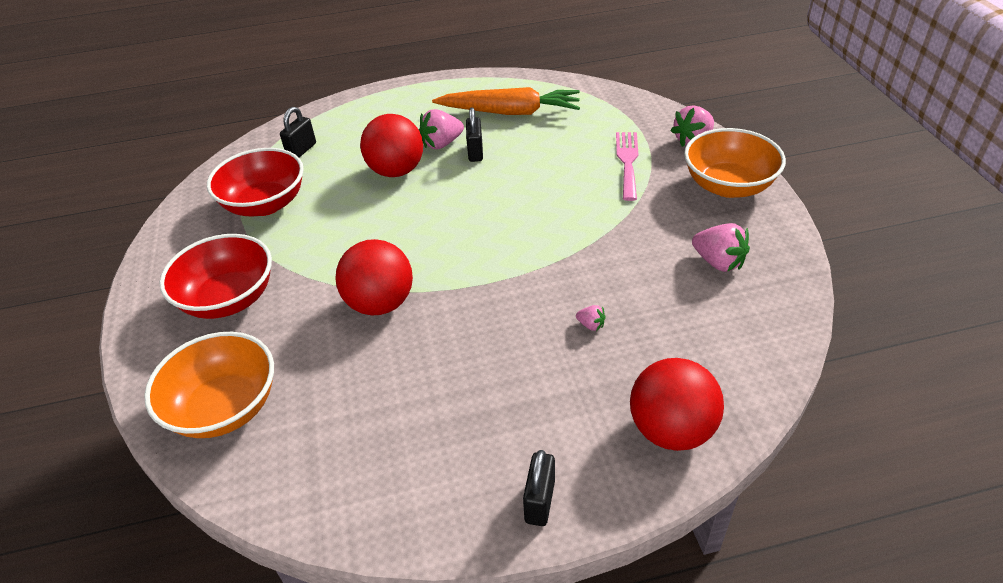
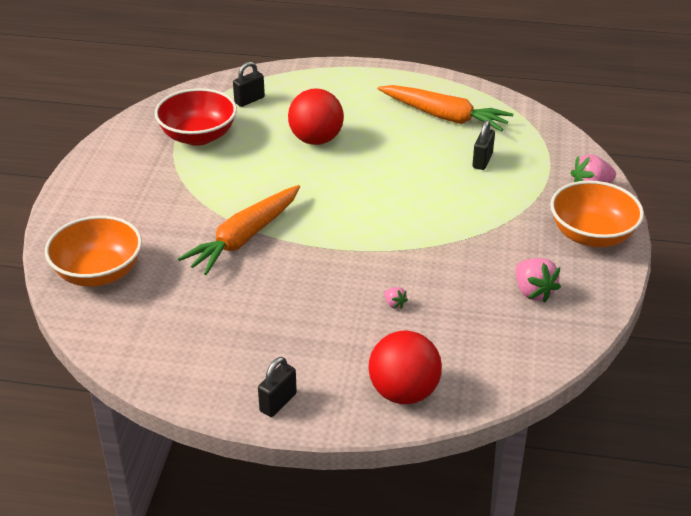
camera: 20 degrees right, 5 degrees down
(229, 299) = (136, 200): red bowl -> none
(380, 303) = (244, 238): red ball -> orange carrot
(442, 144) = (367, 127): pink strawberry -> none
(475, 152) = (391, 143): black padlock -> black padlock (482, 161)
(627, 162) = (517, 189): pink fork -> none

